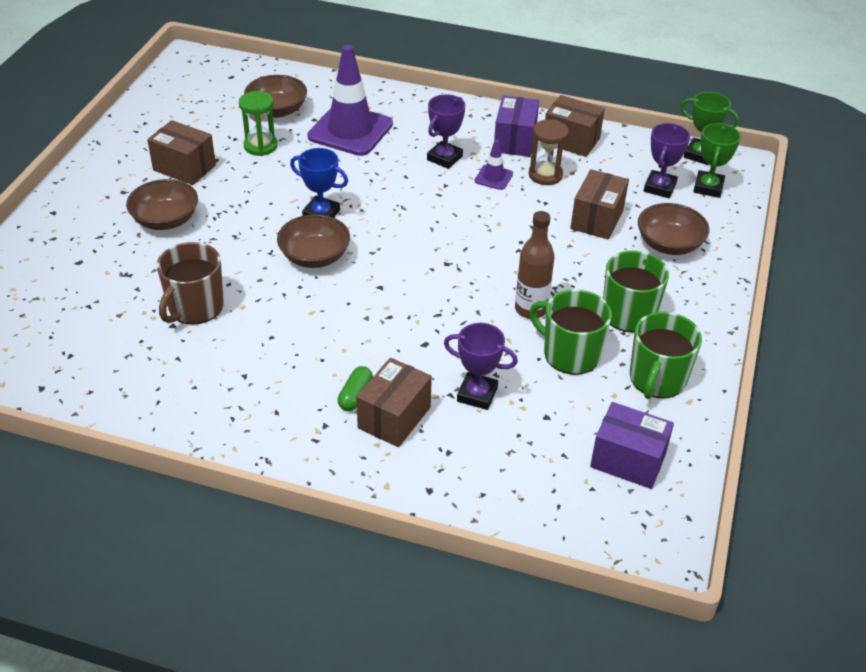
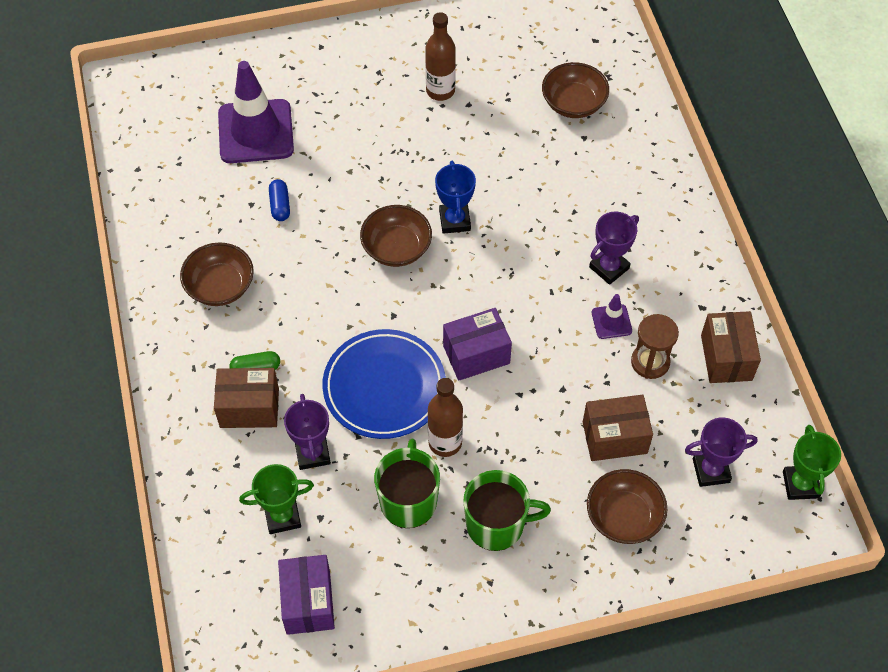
camera: 60 degrees right, 15 degrees up
(165, 220) = (365, 122): brown bowl -> brown bowl (220, 286)
(184, 168) = (440, 91): brown box -> brown bottle
(195, 307) = (280, 205): brown mug -> blue capsule
(260, 146) = (512, 123): green hourglass -> none
(350, 130) = (590, 173): purple traffic cone -> purple traffic cone (256, 132)
(444, 158) = (609, 268): purple trophy -> purple trophy turned 45 degrees counterclockwise
(447, 322) = (384, 387): none -> blue plate
(515, 141) = (685, 310): purple box -> purple box (476, 354)
(657, 379) = (422, 585): green mug -> none
(708, 187) = (747, 515): green trophy -> green trophy (282, 516)

